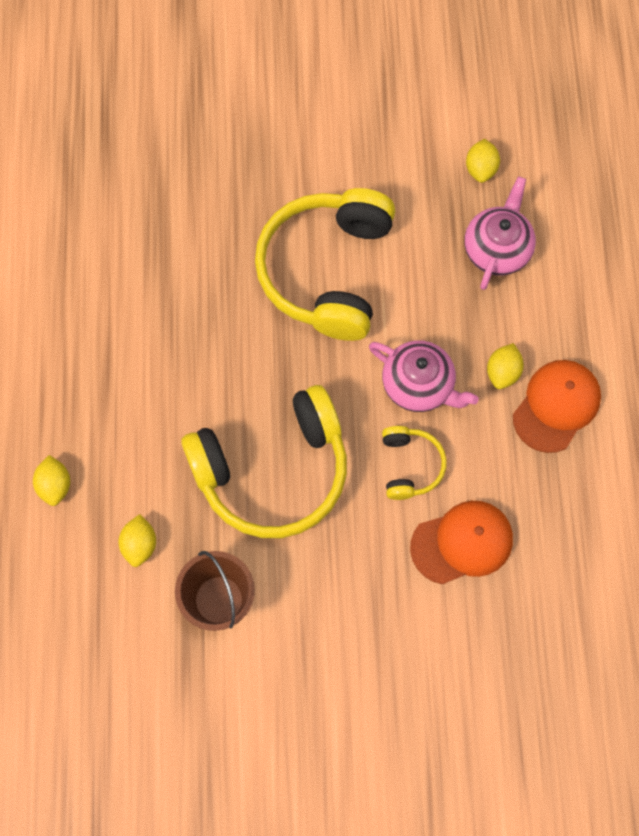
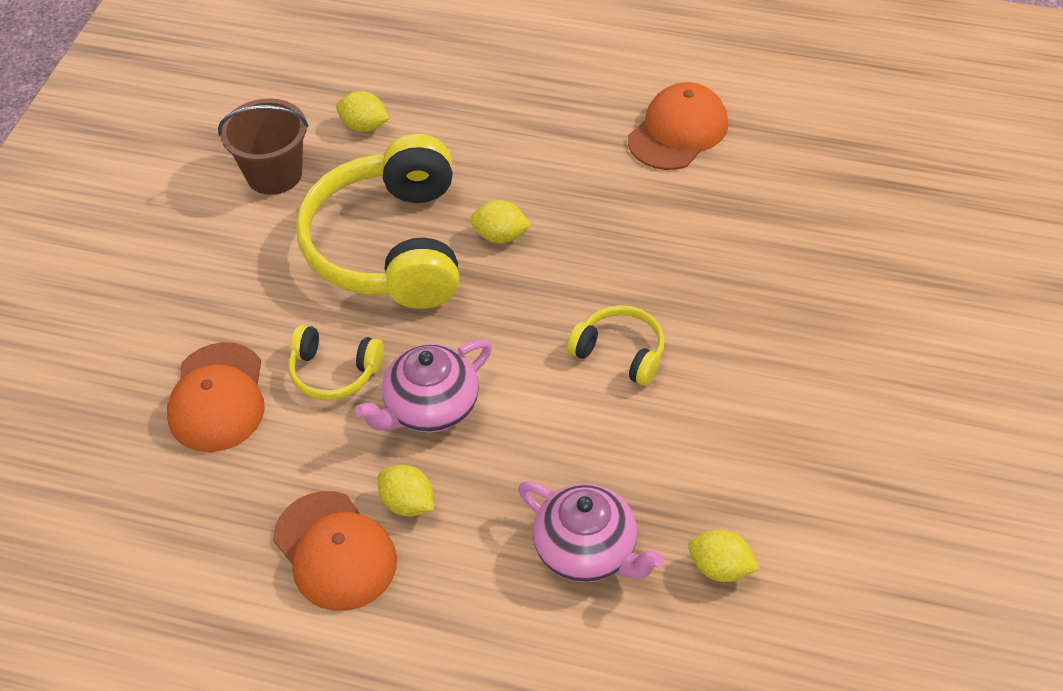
camera: 110 degrees right, 20 degrees down
(55, 485) = (458, 76): yellow lemon -> yellow lemon (500, 236)
(83, 286) = (678, 131): none -> orange cap
(327, 271) = (620, 352): yellow headphones -> yellow headphones, size x0.47

